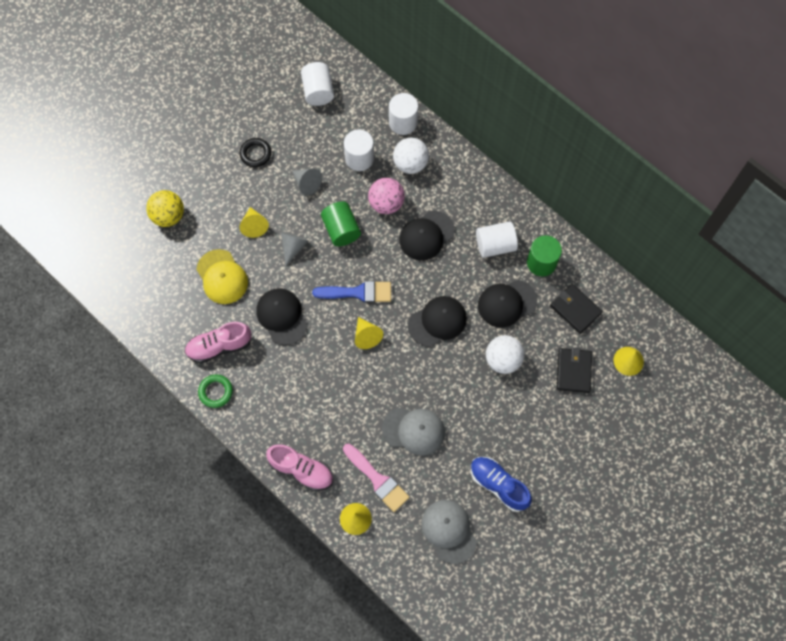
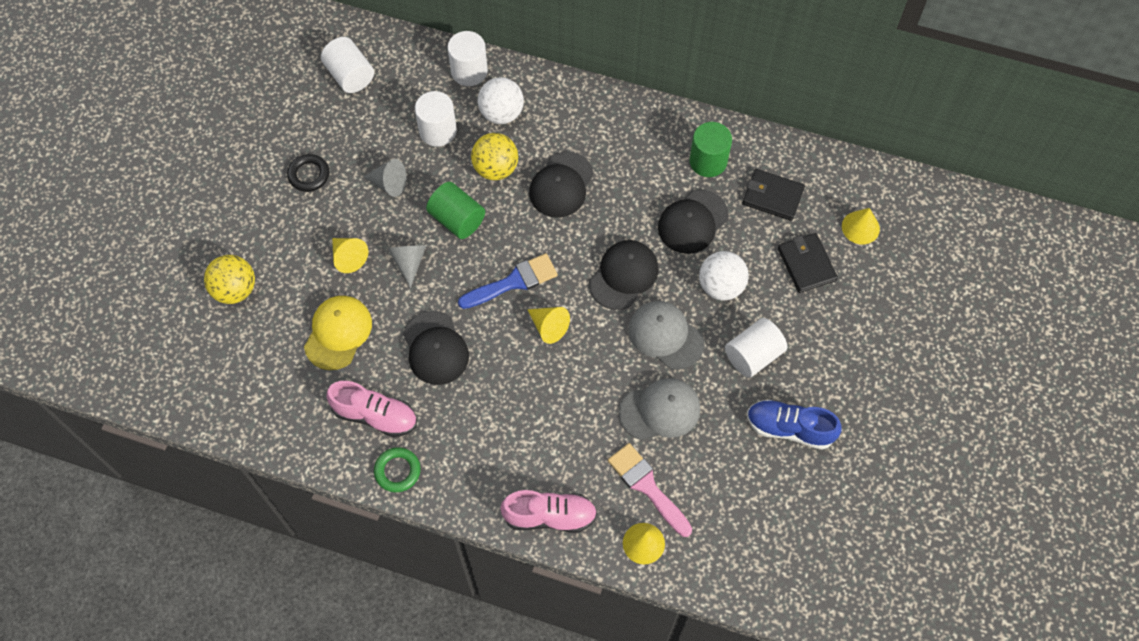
camera: 25 degrees left, 5 degrees down
(219, 346) = (375, 415): pink shoe -> pink shoe turned 120 degrees counterclockwise
(222, 277) = (338, 333): yellow cap -> yellow cap turned 105 degrees counterclockwise
(282, 316) = (435, 348): black cap -> black cap turned 150 degrees counterclockwise
(378, 480) = (647, 486): pink brush -> pink brush turned 150 degrees counterclockwise
(386, 203) = (495, 168): pink ball -> yellow ball
(449, 531) = (760, 507): grey cap -> grey cap (665, 336)
(495, 245) = (646, 163): white cylinder -> white cylinder (753, 355)

